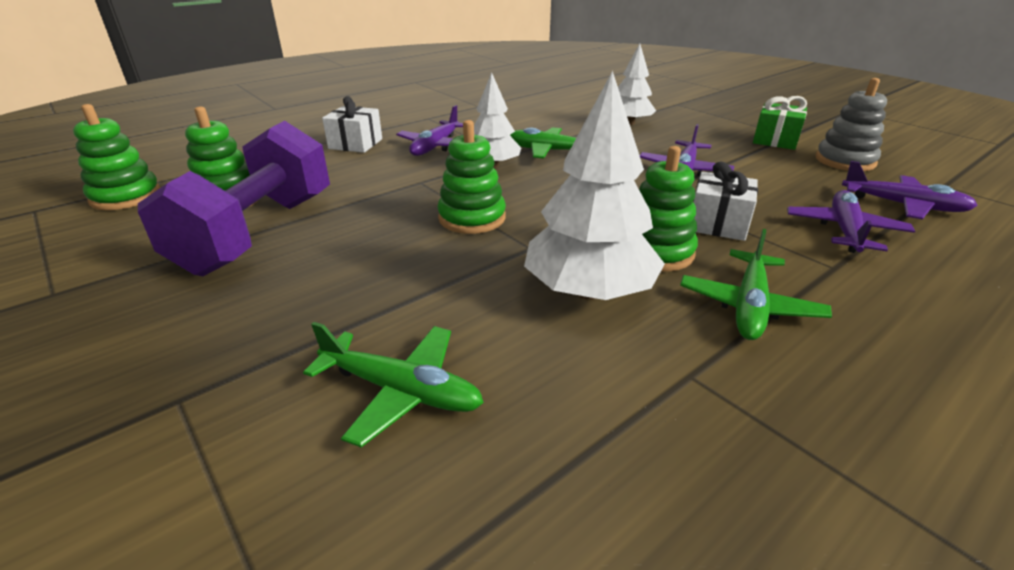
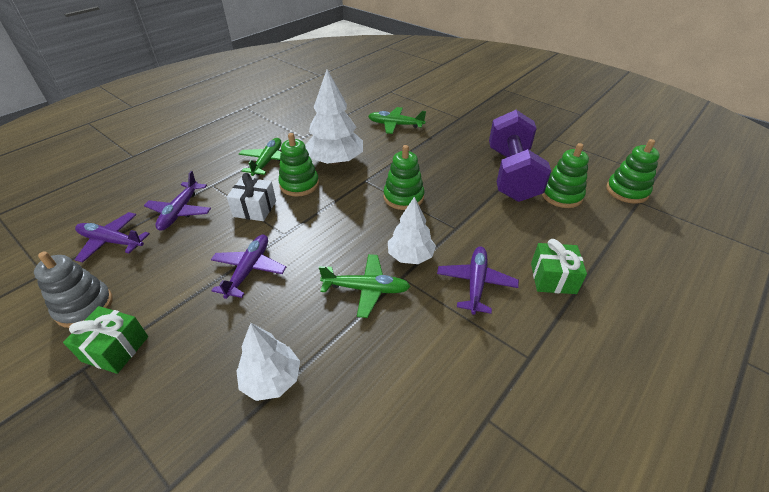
camera: 170 degrees right, 10 degrees up
(355, 144) = (553, 278): white gift -> green gift

